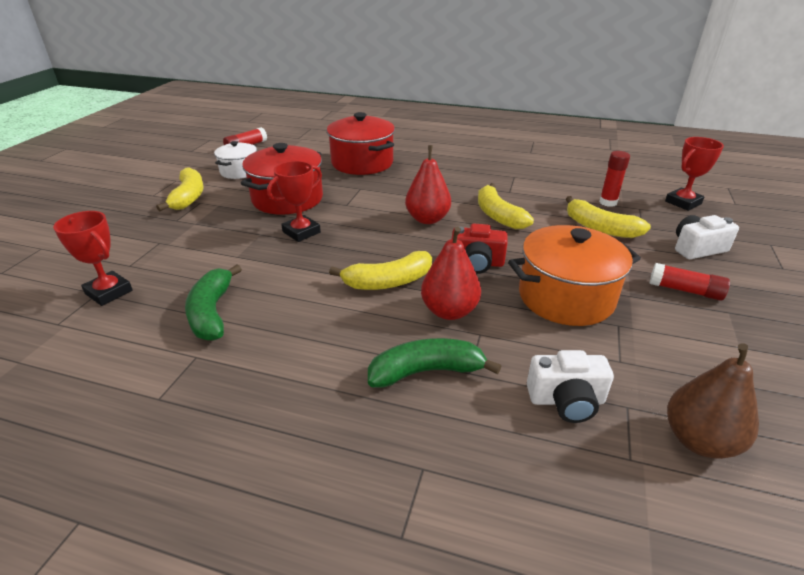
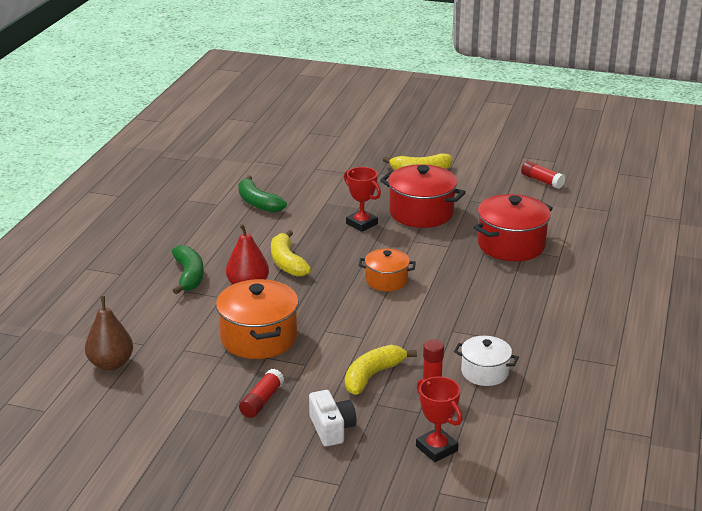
camera: 90 degrees right, 5 degrees down
(109, 292) = (284, 168): red trophy -> none
(212, 313) = (258, 203): green banana -> green banana turned 120 degrees counterclockwise
(239, 171) = (477, 185): white pot -> white pot (484, 372)
(427, 219) = (386, 280): red pear -> orange pot
(477, 263) = (311, 301): red camera -> none
(498, 215) = (396, 318): yellow banana -> none
(566, 400) = (153, 322): white camera -> none

